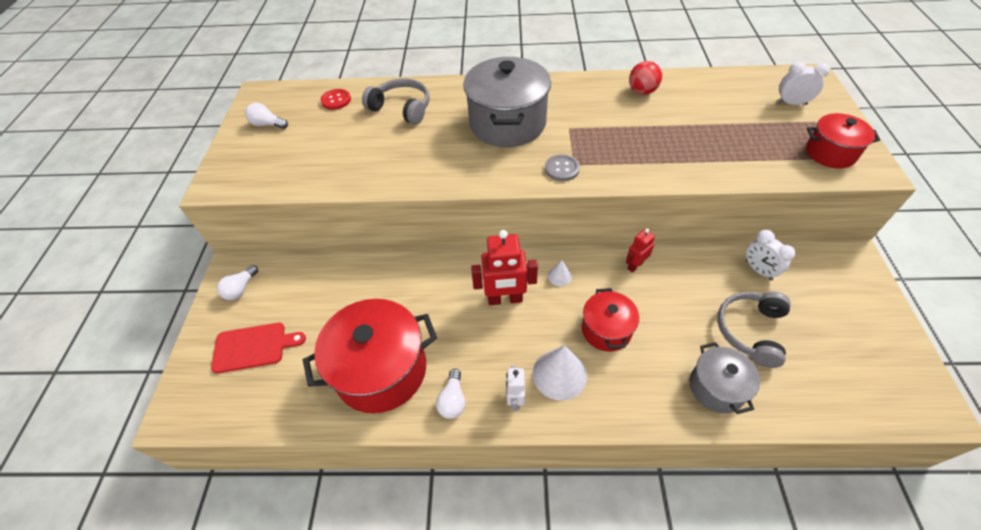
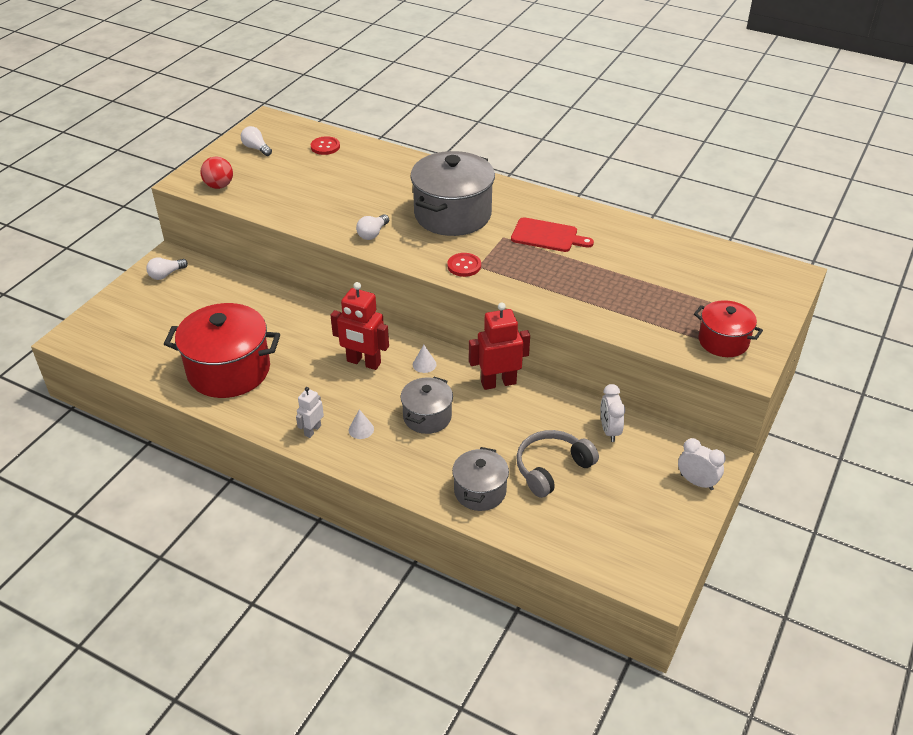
camera: 25 degrees right, 10 degrees down
(253, 347) = (149, 318): red cutting board -> red cutting board (547, 236)
(401, 108) = (374, 172): grey headphones -> none
(453, 400) = (266, 411): white light bulb -> white light bulb (372, 234)
(559, 374) = (361, 429): white cone -> white cone, size x0.50
(562, 169) = (464, 266): grey button -> red button
(606, 330) = (427, 417): red pot -> grey pot
(635, 265) = (498, 382): red robot -> red robot, size x1.79
(642, 91) = (603, 230): red ball -> red ball (219, 186)
(791, 103) = (739, 289): white clock -> white clock (696, 482)

